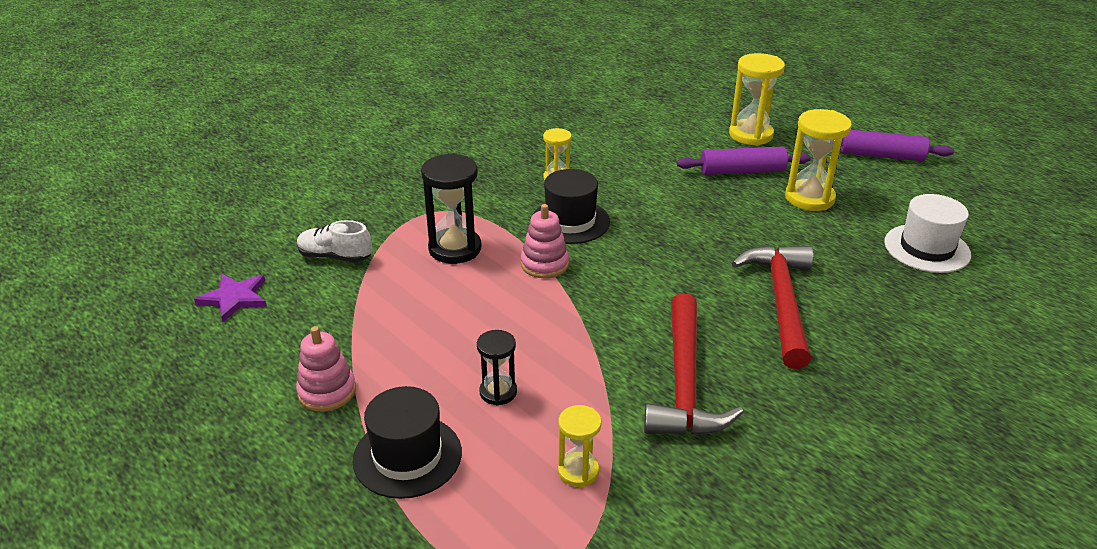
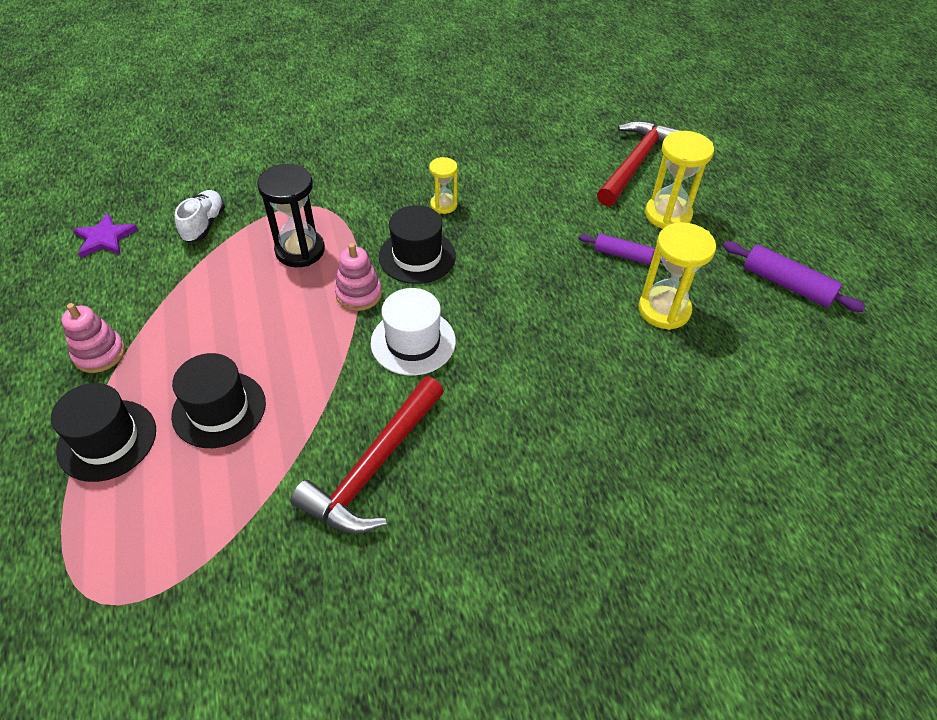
camera: 25 degrees right, 15 degrees up
(335, 257) = (204, 225): white shoe -> white shoe turned 60 degrees clockwise
(498, 392) = (219, 409): black hourglass -> black hat
(578, 471) = (216, 515): yellow hourglass -> none
(742, 171) = (622, 255): purple rolling pin -> purple rolling pin, size x0.66
(781, 302) = (533, 417): red hammer -> red hammer (635, 163)
(927, 248) = (736, 414): white hat -> white hat (413, 342)

